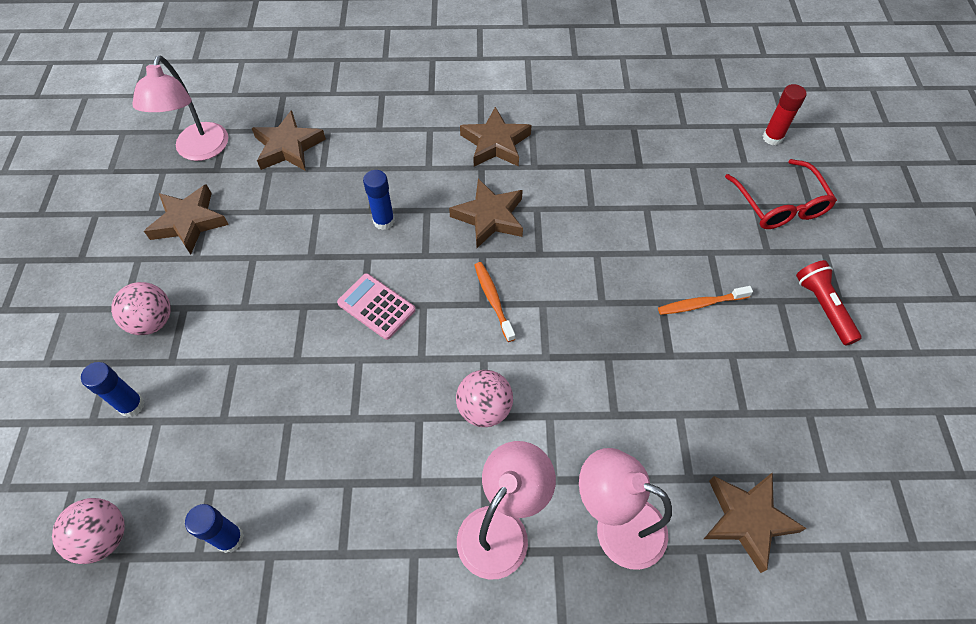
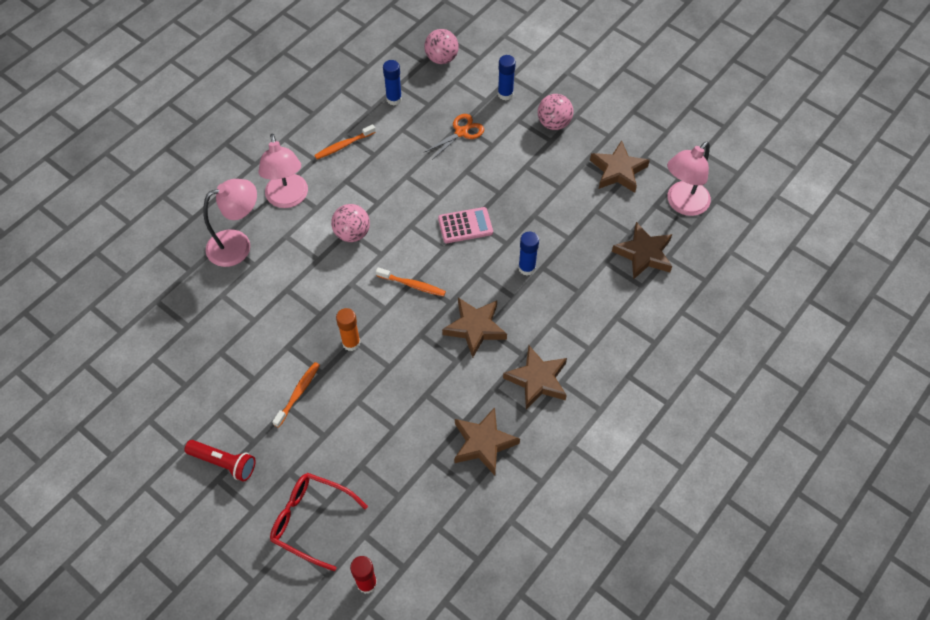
camera: 130 degrees right, 0 degrees up
(199, 151) = (682, 204): pink lamp -> pink lamp turned 90 degrees counterclockwise
(236, 409) = (461, 132): none -> orange scissors
(362, 535) = (343, 145): none -> orange toothbrush
(607, 302) = (351, 343): none -> orange glue stick
(747, 519) = (178, 302): brown star -> brown star (483, 443)

